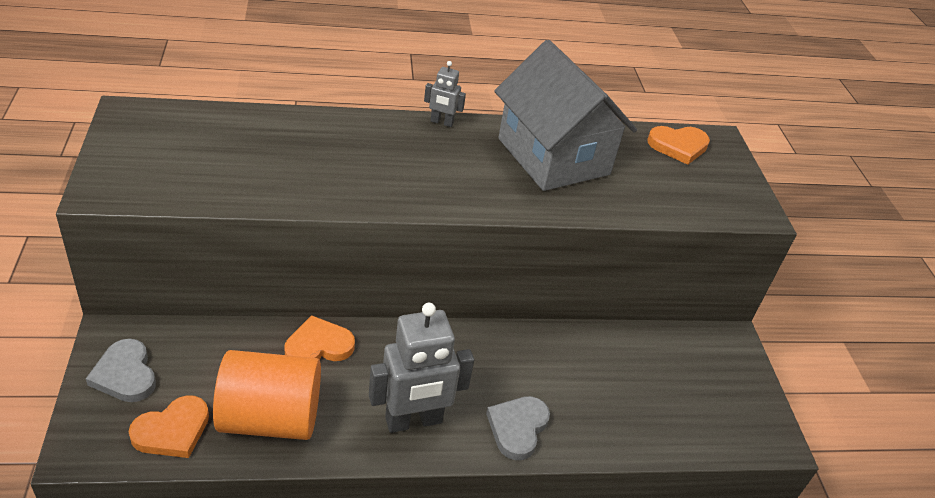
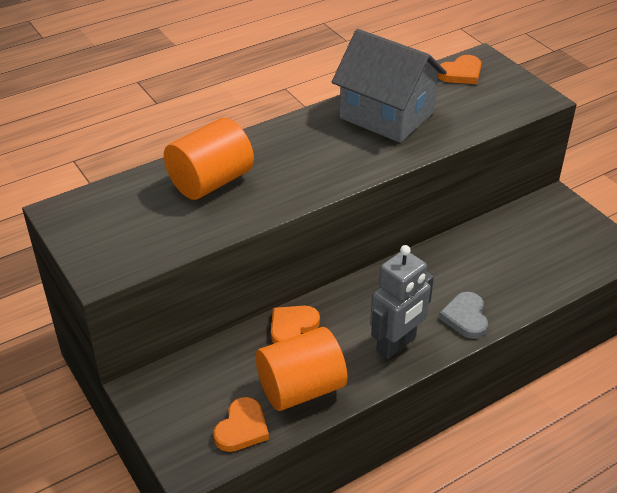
camera: 20 degrees left, 0 degrees up
(125, 374) = (174, 409): grey heart -> none
(302, 147) = (210, 182): none -> orange cylinder
(441, 122) = (291, 122): grey robot -> none

